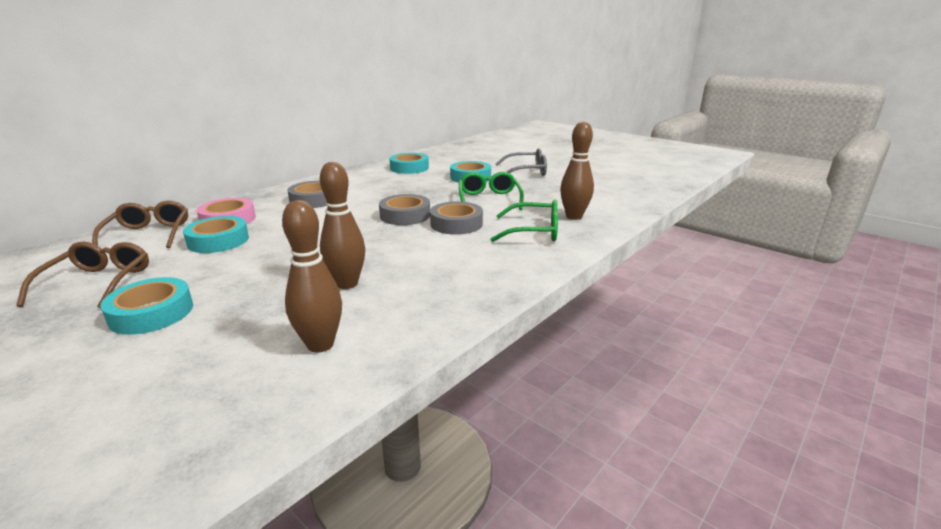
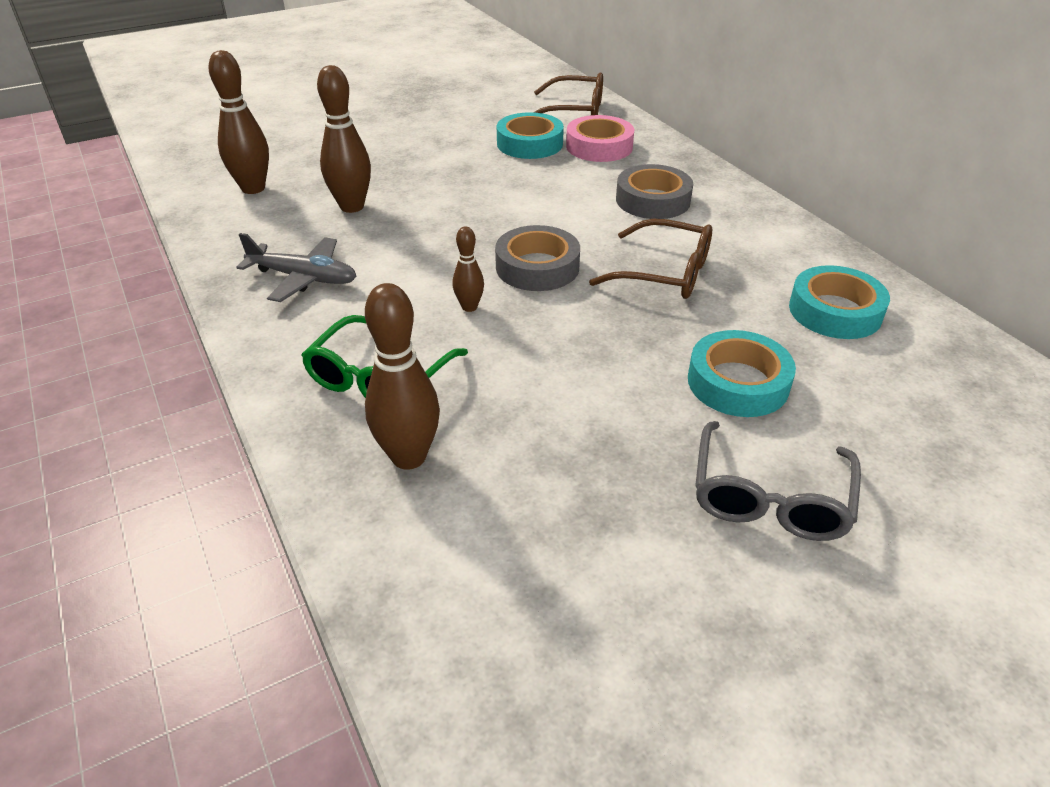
camera: 110 degrees right, 15 degrees up
(99, 282) = (465, 103): brown glasses -> brown glasses (666, 273)
(151, 313) = (383, 126): turquoise tape -> none
(456, 224) = (469, 307): grey tape -> brown bowling pin
(461, 274) = (304, 278): none -> grey plane
(489, 199) = (572, 371): green glasses -> none

